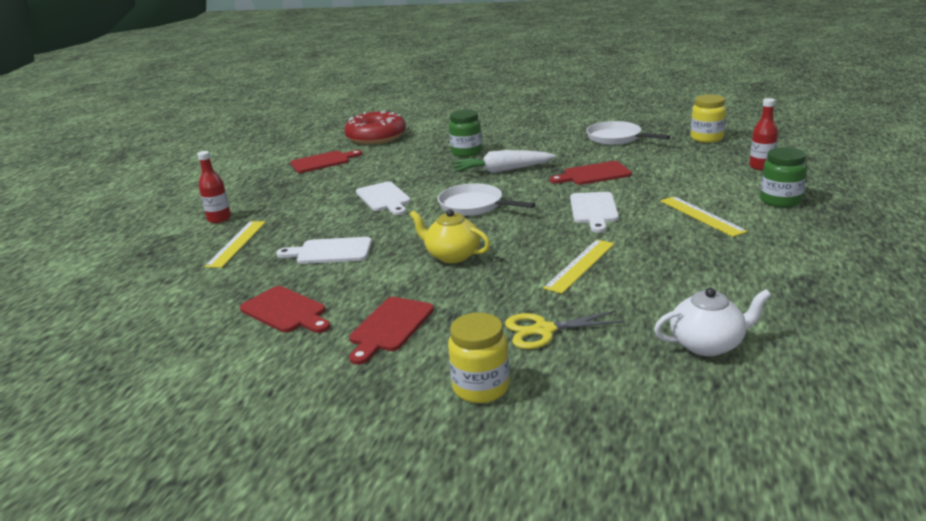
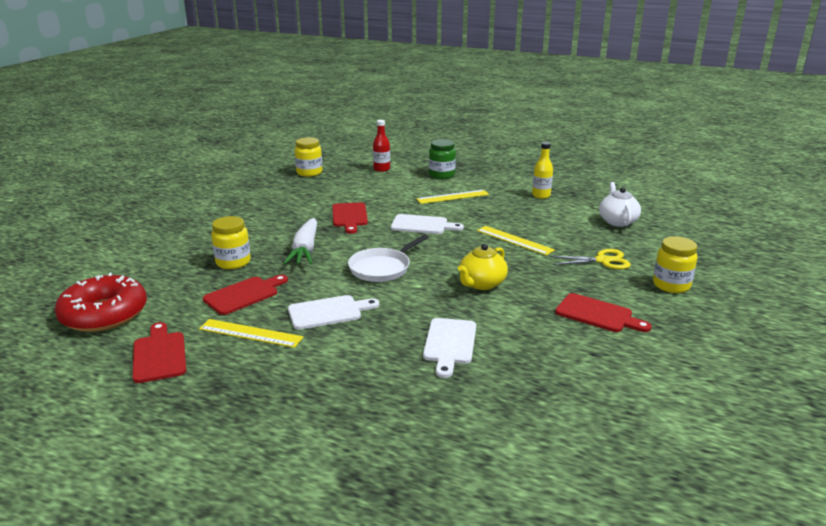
camera: 85 degrees left, 0 degrees up
(219, 219) = (308, 434): red bottle -> none
(237, 243) = (400, 410): yellow ruler -> yellow ruler (250, 333)
(286, 311) = (568, 365): red cutting board -> red cutting board (244, 295)
(466, 152) = (233, 262): green jar -> yellow jar
(544, 330) = (602, 260): yellow scissors -> yellow scissors turned 90 degrees counterclockwise
(616, 138) = (272, 198): white pan -> none
(767, 274) = (541, 195): none -> yellow bottle

